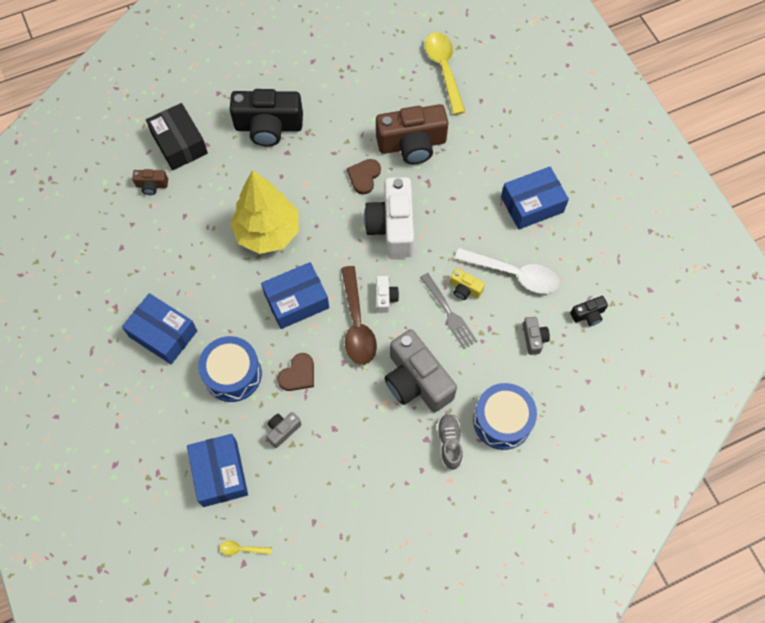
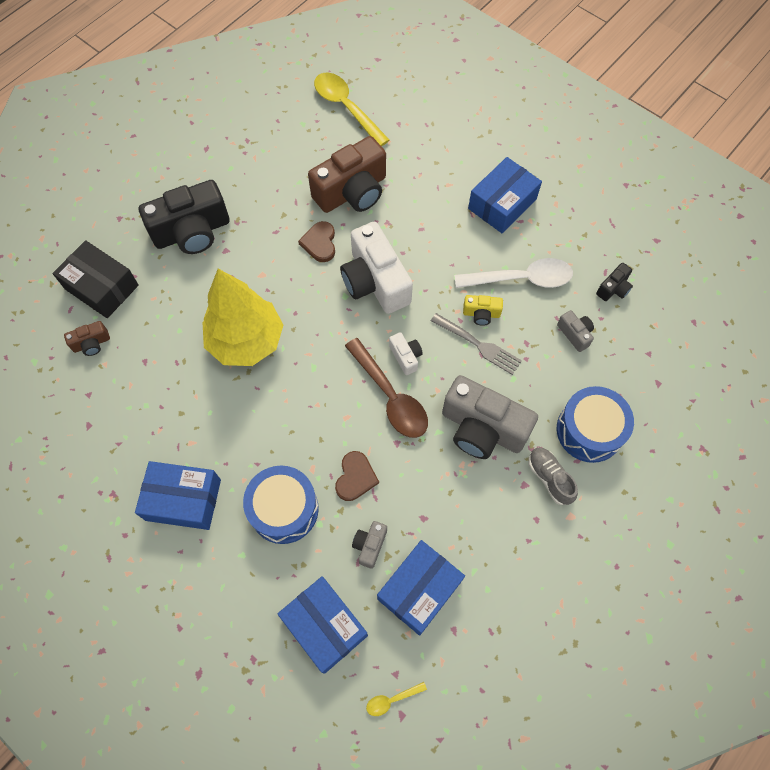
camera: 25 degrees left, 0 degrees up
(296, 301) = (314, 400): blue box -> blue box (419, 590)

